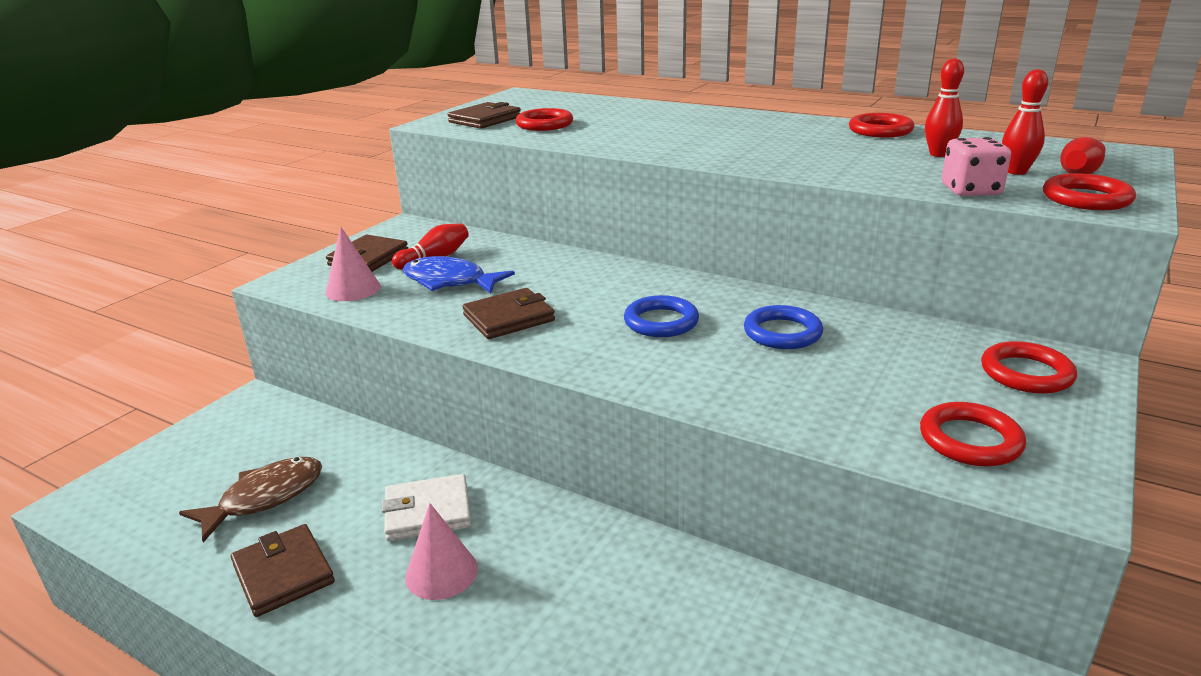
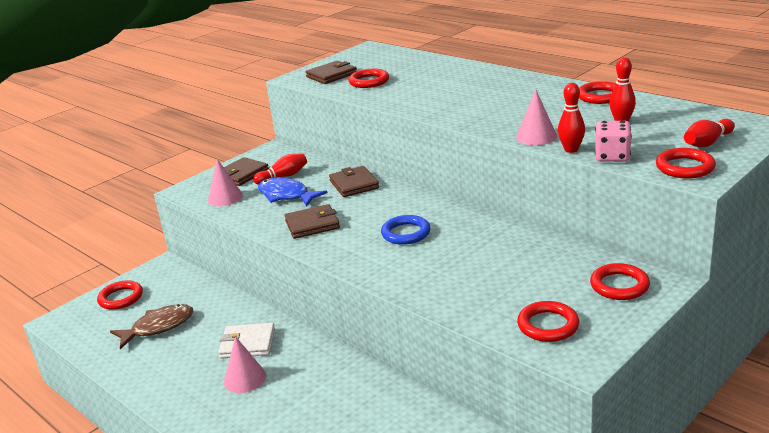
camera: 15 degrees right, 0 degrees up
(189, 455) = (121, 298): none -> red ring
(283, 573) = (159, 370): brown wallet -> brown wallet (354, 184)
(782, 333) = (479, 246): blue ring -> none
(838, 173) = (536, 136): none -> pink cone
(1016, 172) = (661, 141): red bowling pin -> red bowling pin (571, 150)

